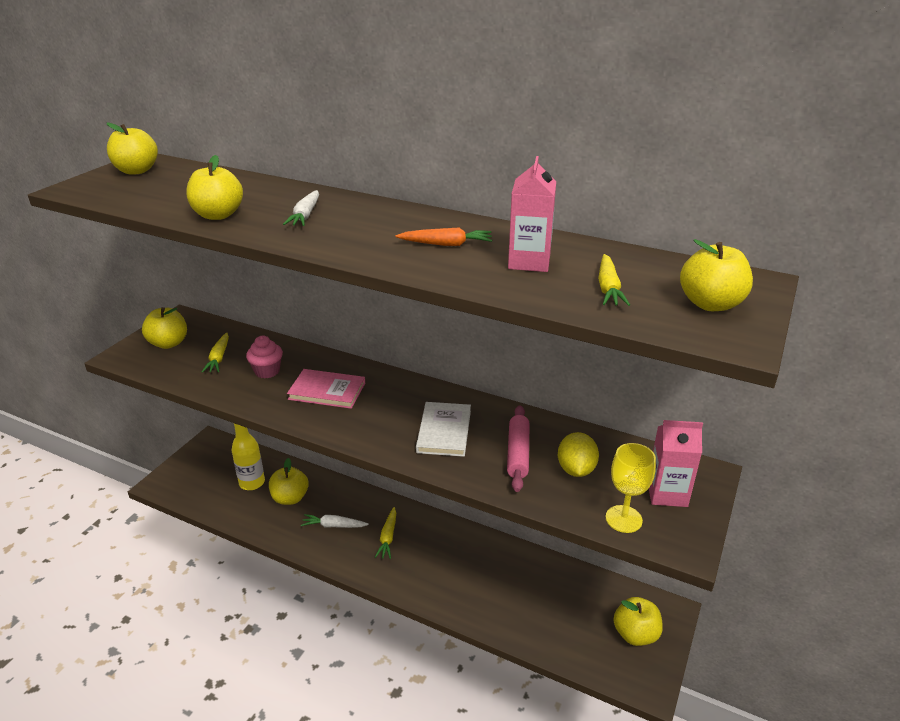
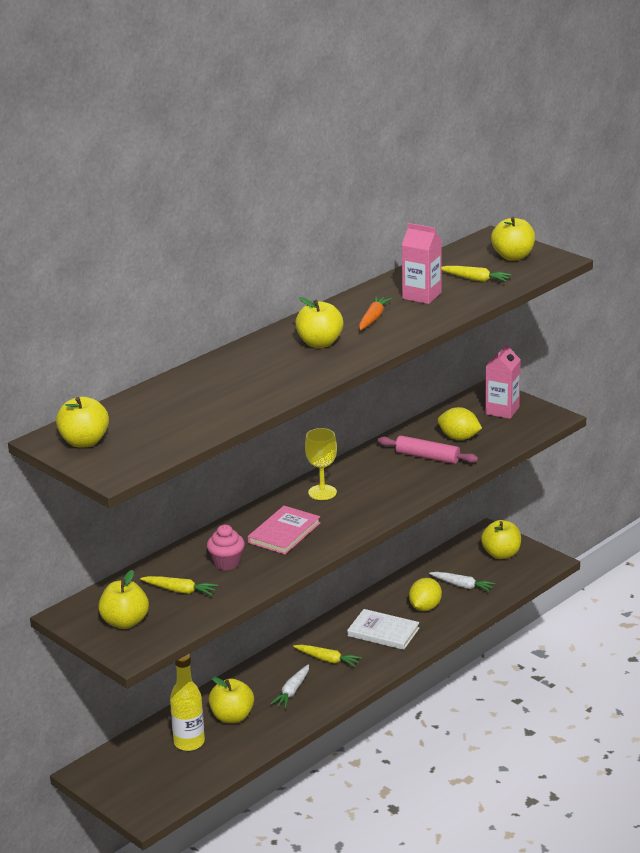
camera: 70 degrees left, 5 degrees down
(218, 215) = (246, 401): yellow apple -> yellow apple (320, 343)
(305, 215) = (275, 365): white carrot -> white carrot (462, 586)
(444, 431) = (380, 483): white book -> white book (383, 632)
(501, 589) = (425, 607): none -> yellow lemon
(623, 519) = (519, 432): yellow goblet -> yellow goblet (322, 492)

